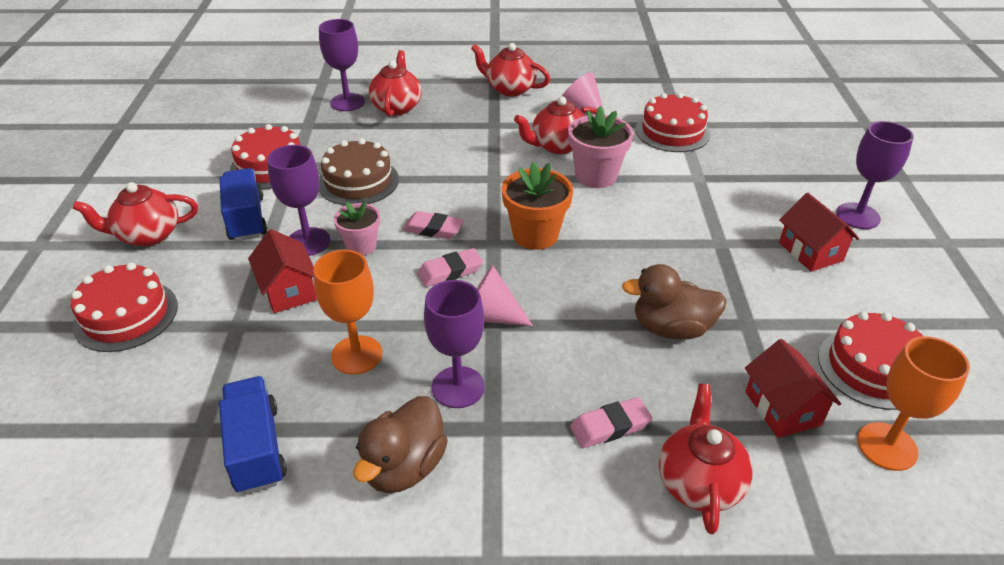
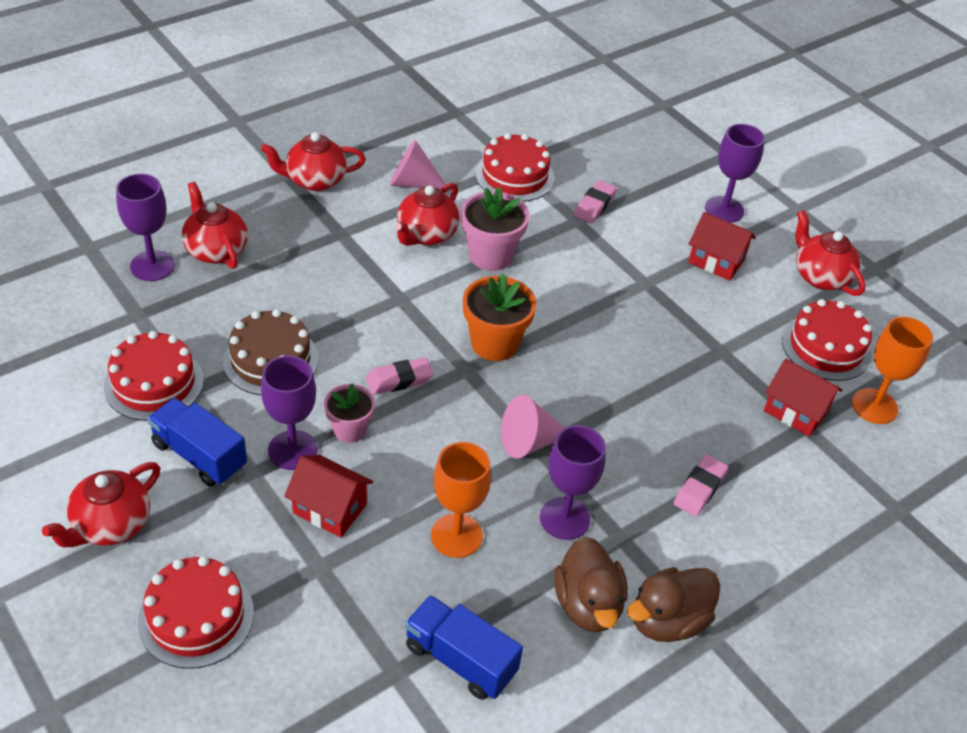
camera: 40 degrees left, 5 degrees up
(450, 271) = (456, 416): pink eraser -> pink eraser (594, 205)
(671, 328) = (674, 382): brown duck -> brown duck (667, 621)
(699, 482) = (788, 498): red teapot -> red teapot (820, 277)

